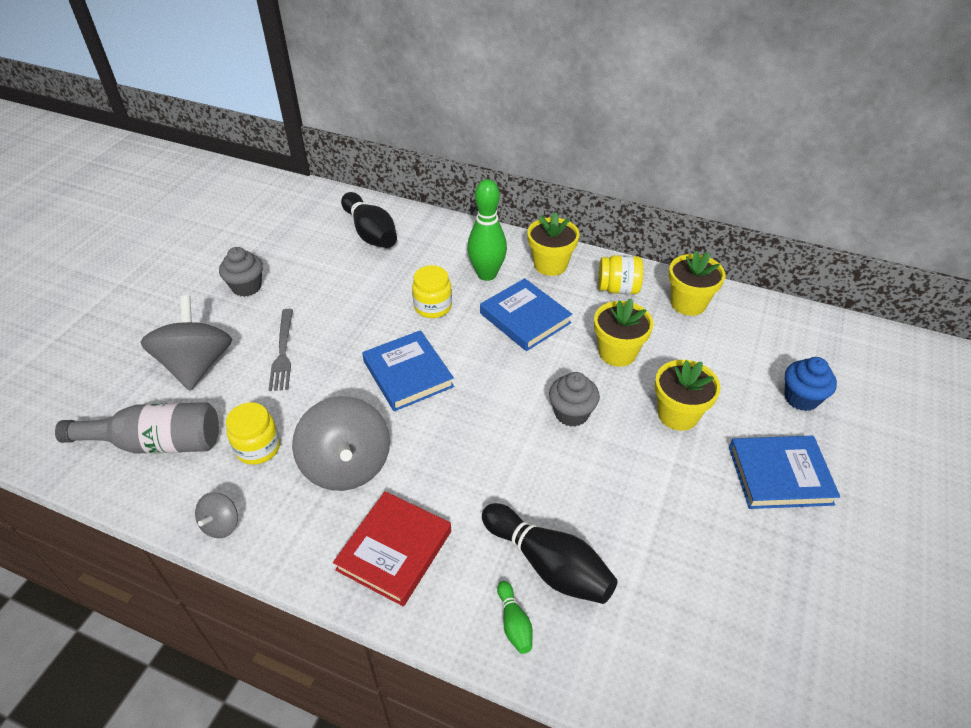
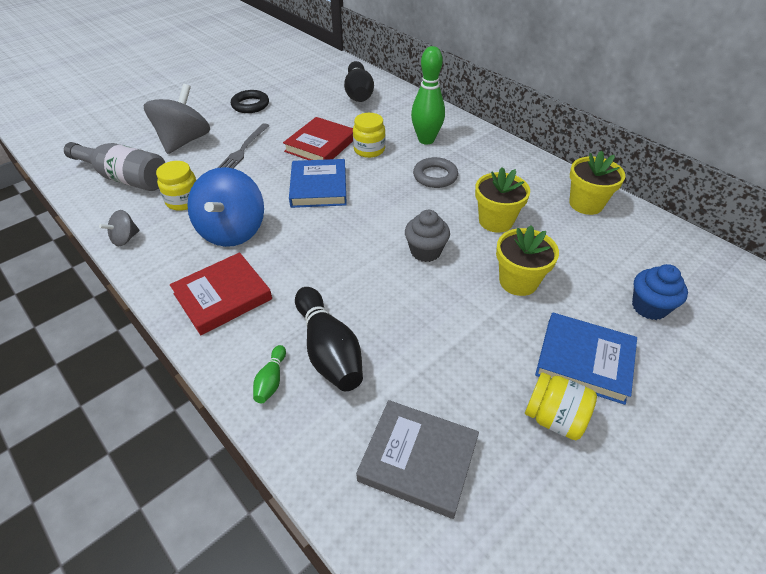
camera: 25 degrees right, 0 degrees up
(247, 287) = (250, 105): grey cupcake -> black ring
(347, 465) = (232, 231): grey spinning top -> blue spinning top
(373, 317) = (321, 145): none -> red book
(525, 318) = (435, 176): blue book -> grey ring
(550, 265) = (482, 146): yellow flower pot -> none
(618, 289) = (528, 177): yellow jar -> yellow jar (554, 418)
(702, 639) = (418, 460): none -> grey book

